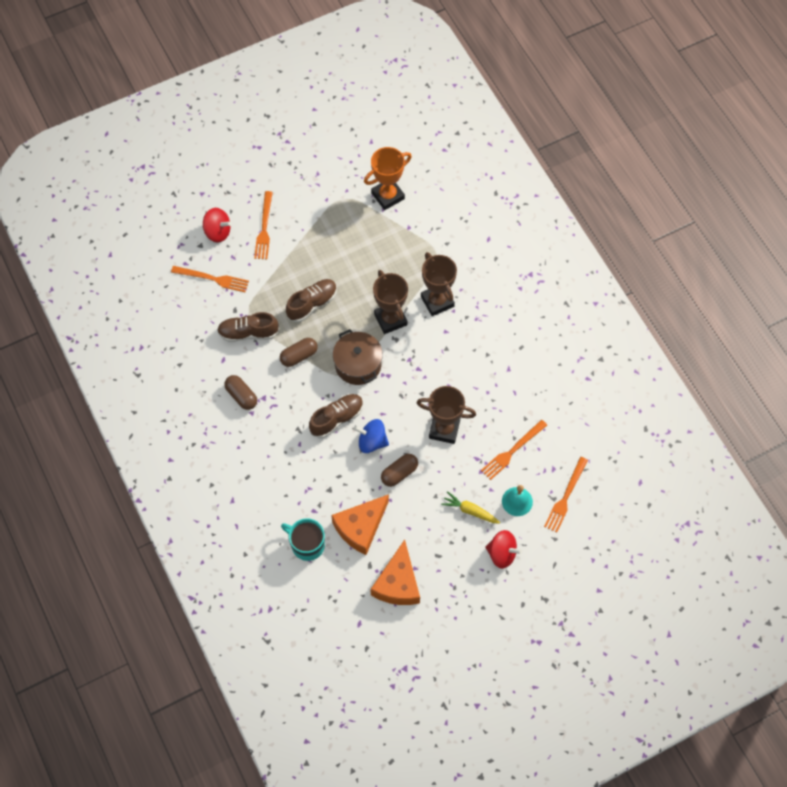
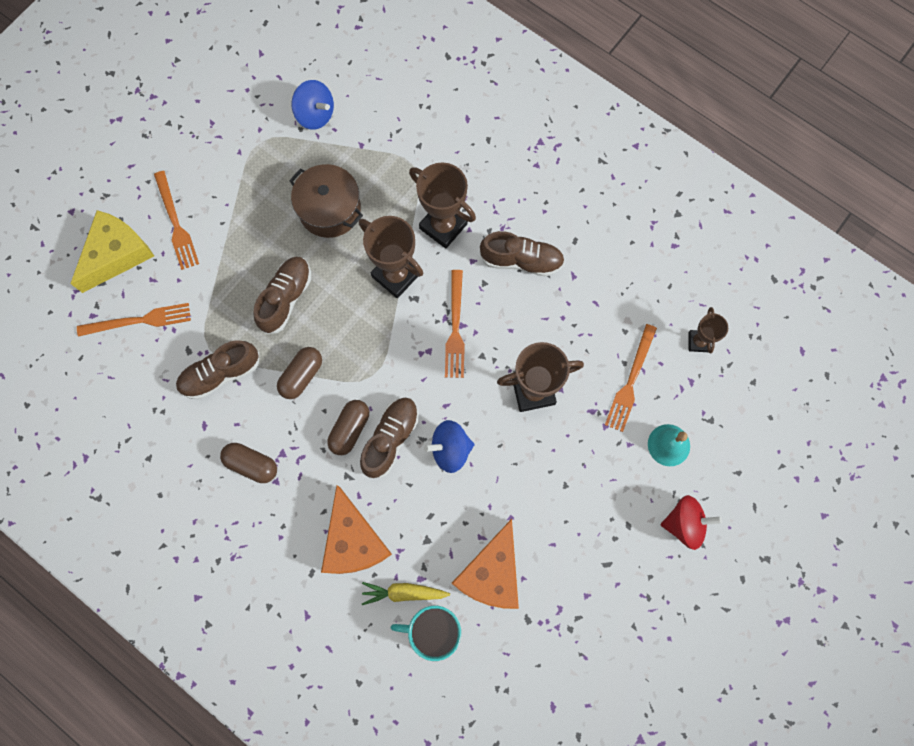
camera: 25 degrees left, 10 degrees up
(217, 232) = (116, 254): red spinning top -> yellow cheese
(358, 364) = (383, 353): brown pot -> brown pot (330, 209)
(388, 196) = (315, 115): orange trophy -> blue spinning top
(398, 583) = (575, 626): orange cheese -> orange cheese (353, 540)
(399, 473) = (505, 476): brown capsule -> brown capsule (350, 429)
(470, 511) = (617, 485): yellow carrot -> yellow carrot (403, 592)
(478, 345) = (521, 260): none -> brown shoe
(565, 497) = (724, 411): orange fork -> orange fork (455, 328)
(571, 446) = (698, 342): none -> brown trophy

